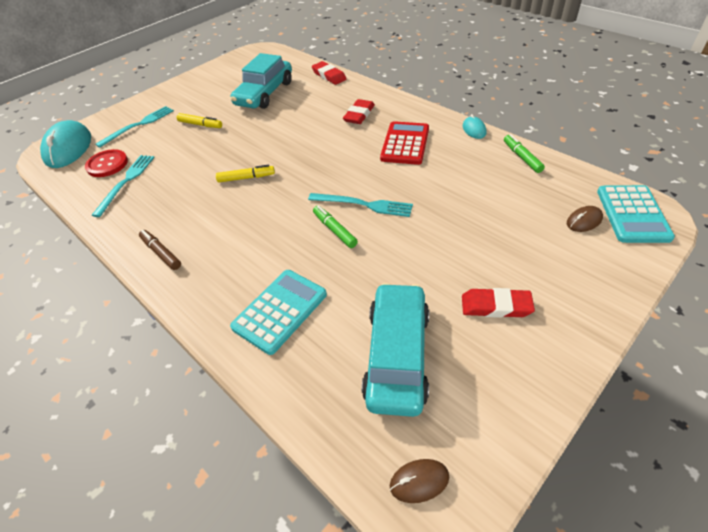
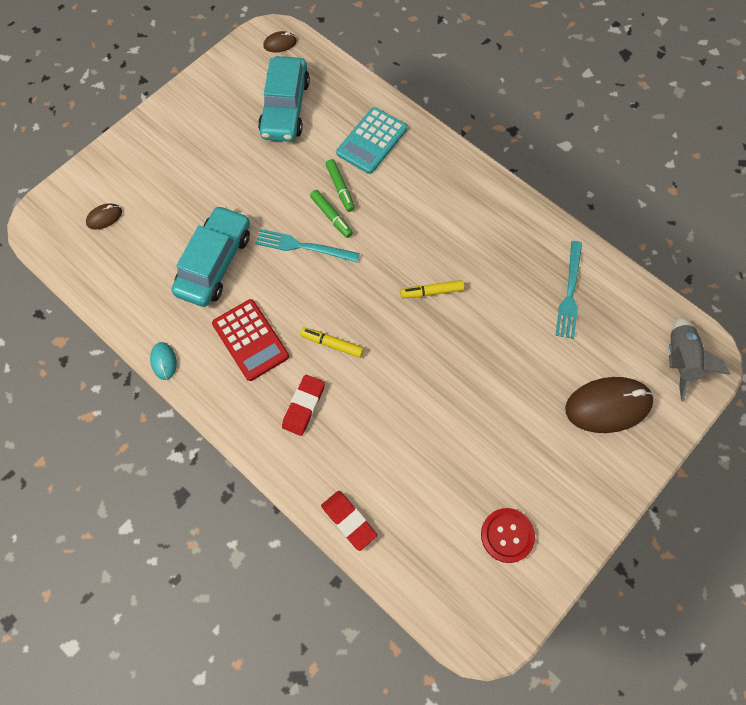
camera: 175 degrees right, 20 degrees up
(68, 148) = (679, 360): turquoise mouse -> grey rocket
(107, 164) = (609, 325): red button -> red button (507, 535)
(138, 125) = (608, 406): turquoise fork -> brown mouse
(161, 253) = (489, 197): brown marker -> none
(200, 125) = (519, 400): yellow marker -> yellow marker (332, 344)
(264, 93) = (444, 475): turquoise car -> turquoise car (214, 263)
(405, 144) = (250, 340): red calculator -> red calculator turned 45 degrees counterclockwise
(496, 306) = (207, 141): red eraser -> none
(522, 157) = (126, 307): green marker -> green marker (340, 188)
(632, 214) = (58, 223): turquoise calculator -> none

